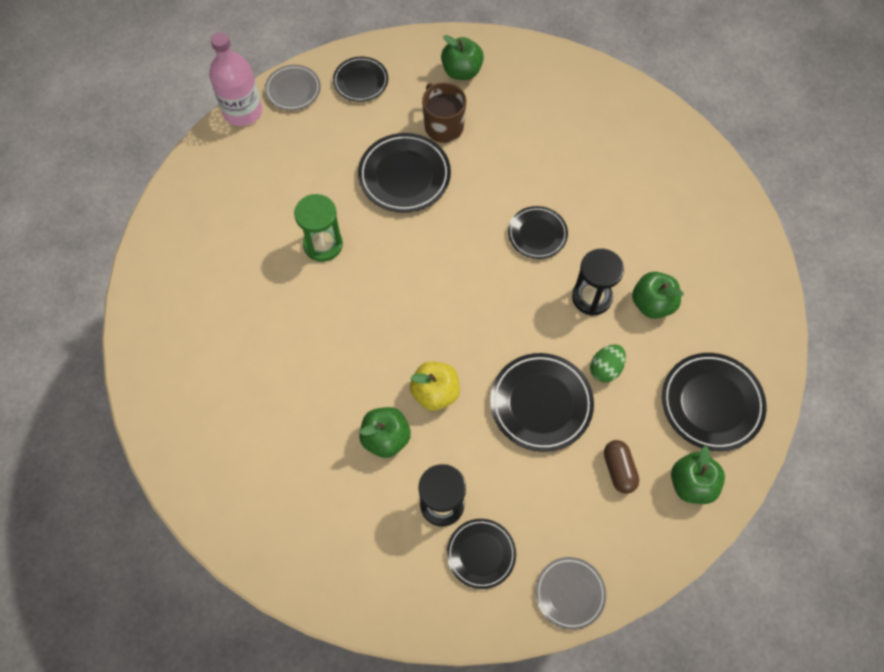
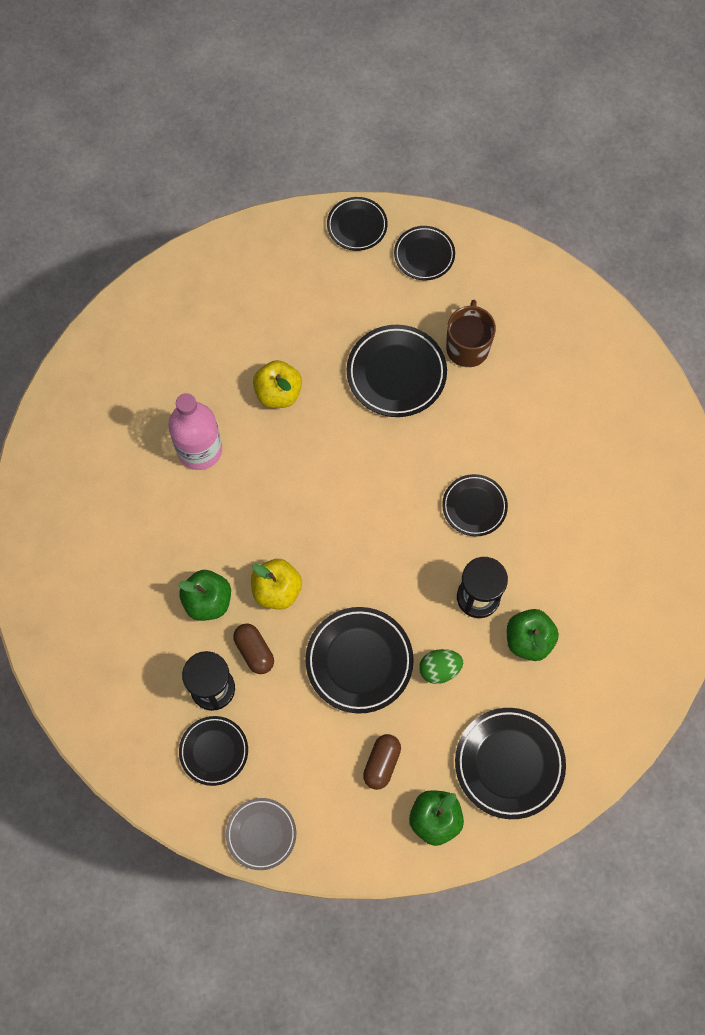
camera: 35 degrees right, 5 degrees up
(243, 111) = (297, 220): pink bottle -> pink bottle (200, 450)
(293, 90) = (357, 226): grey plate -> black plate
(323, 244) = (278, 393): green hourglass -> yellow apple
(453, 452) = (254, 651): none -> brown capsule
(461, 71) = (526, 302): green apple -> none

